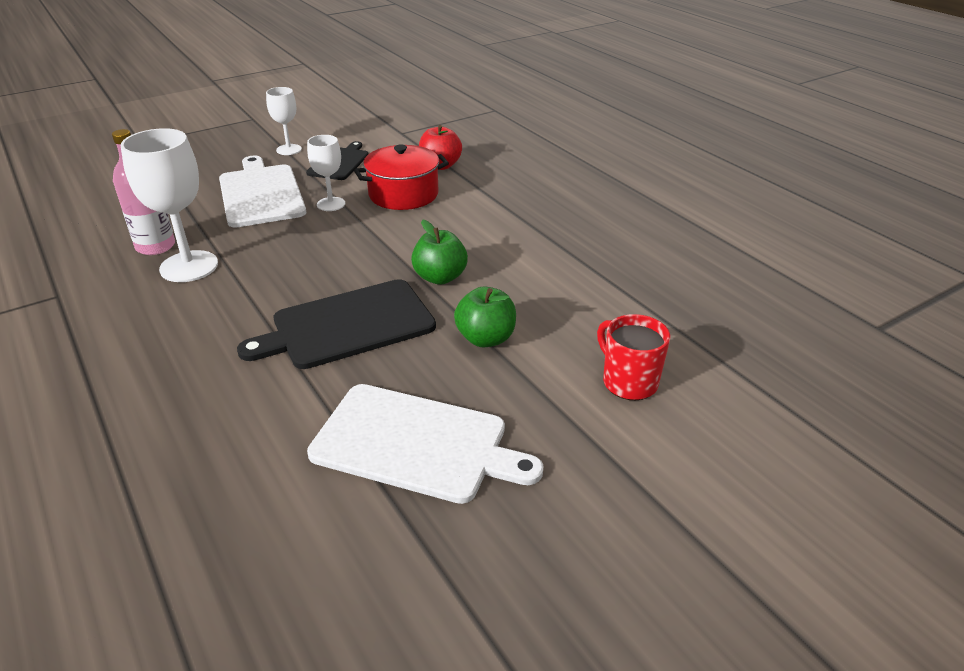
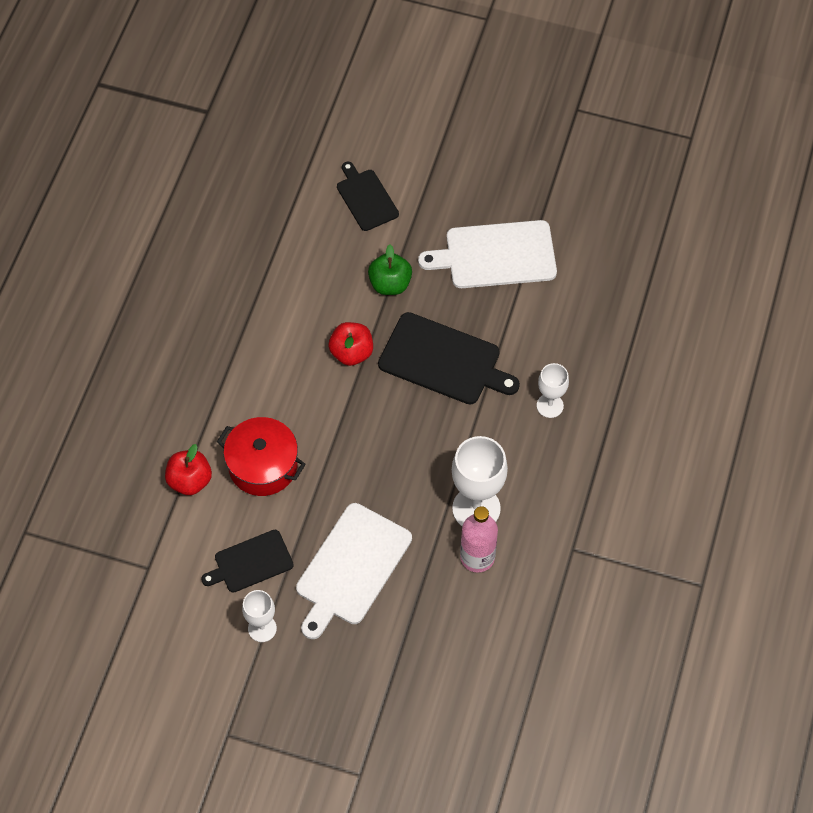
camera: 130 degrees left, 25 degrees up
(331, 204) = (322, 502): white goblet -> white goblet (550, 405)
(416, 443) = (496, 255): white cutting board -> white cutting board turned 75 degrees counterclockwise
(440, 277) = (351, 353): green apple -> red apple
(628, 382) = (366, 198): red mug -> black cutting board

